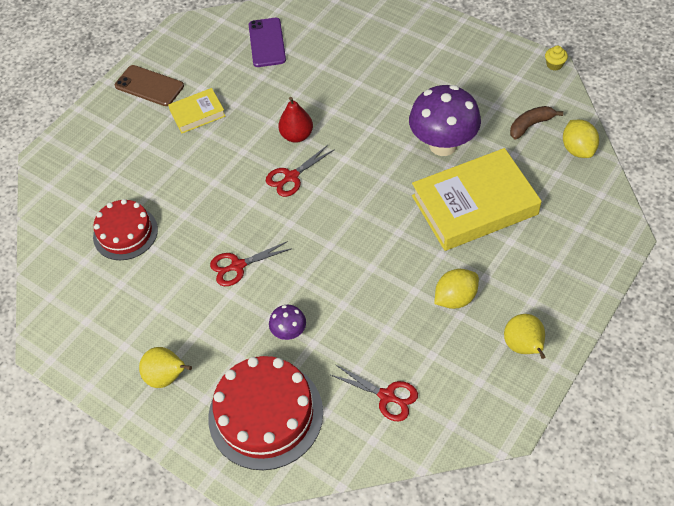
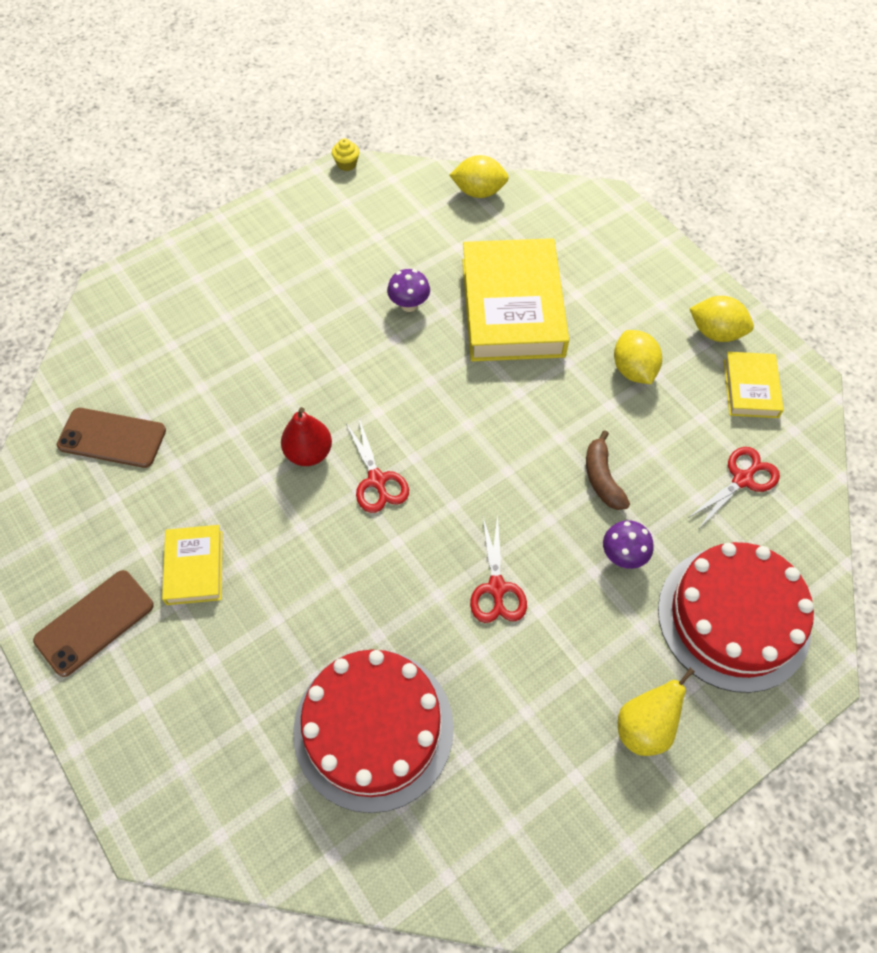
camera: 75 degrees left, 5 degrees up
(125, 233) = (373, 728): red cake -> red cake, size x1.55
(267, 42) = (112, 438): purple phone -> brown phone
(443, 145) = (409, 305): purple mushroom -> purple mushroom, size x0.47
(478, 384) = (750, 388): none -> yellow book
(523, 346) = (716, 332): yellow pear -> yellow lemon
(531, 125) = (423, 217): brown banana -> brown banana (602, 478)

